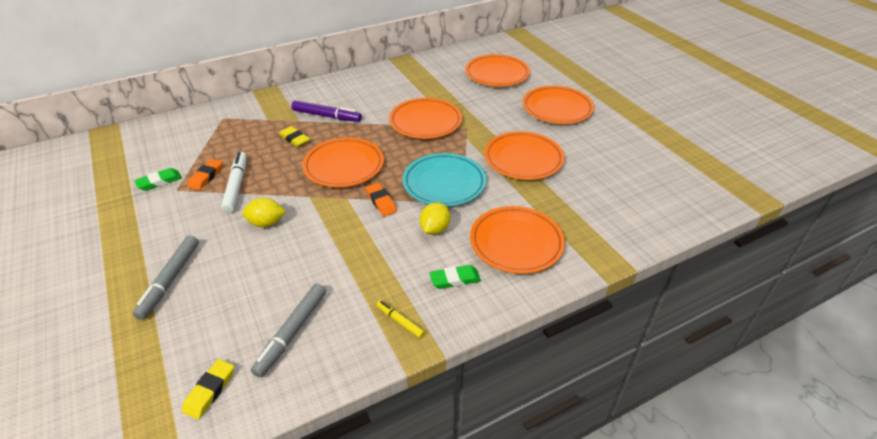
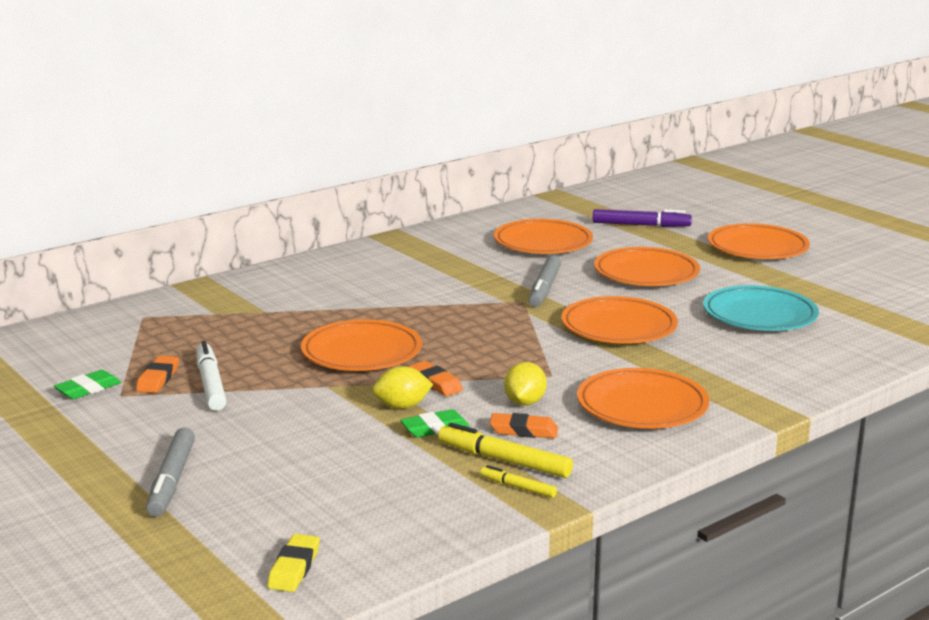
camera: 10 degrees left, 20 degrees down
(266, 223) = (279, 416): yellow lemon -> yellow lemon (402, 406)
(292, 333) = (376, 510): grey marker -> grey marker (544, 288)
(295, 139) = (271, 331): yellow eraser -> none
(326, 116) = (306, 304): purple marker -> purple marker (641, 225)
(400, 290) = (504, 460): none -> yellow marker
(424, 259) = (523, 431): none -> orange eraser
(425, 122) = (460, 300): orange plate -> orange plate (757, 248)
(444, 183) = (517, 359): turquoise plate -> turquoise plate (759, 315)
(455, 279) = (574, 445): green eraser -> green eraser (435, 428)

